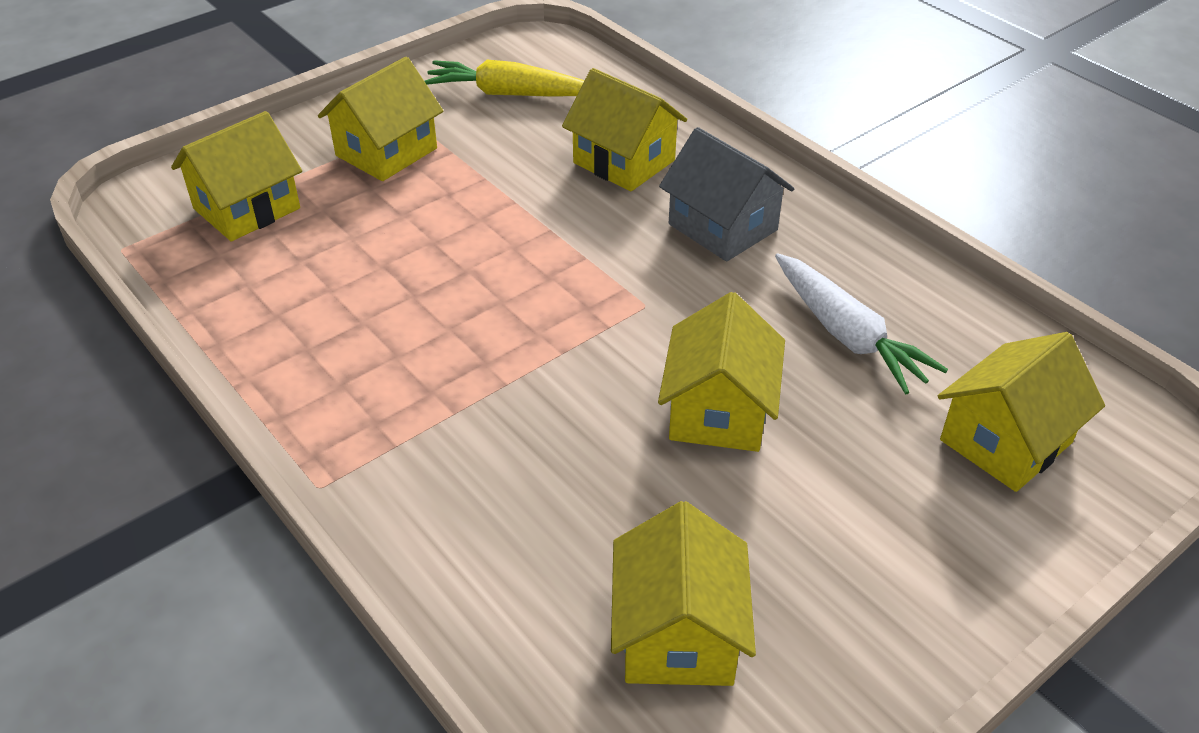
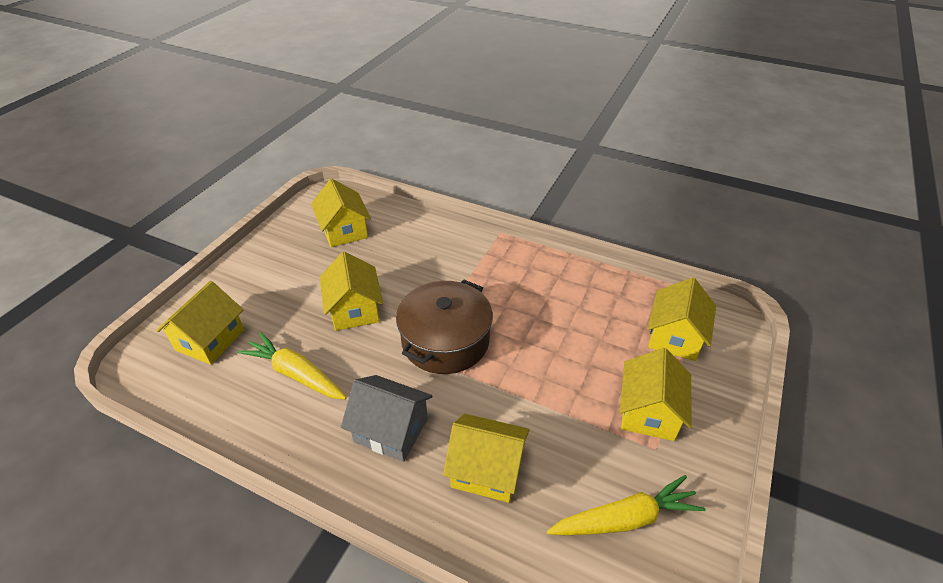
camera: 155 degrees right, 0 degrees up
(584, 308) = (445, 340): none -> brown pot
(847, 335) = (295, 374): white carrot -> yellow carrot

